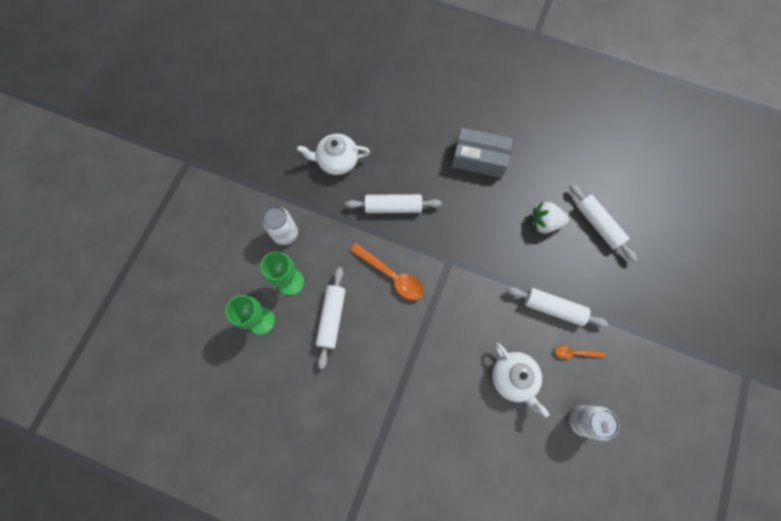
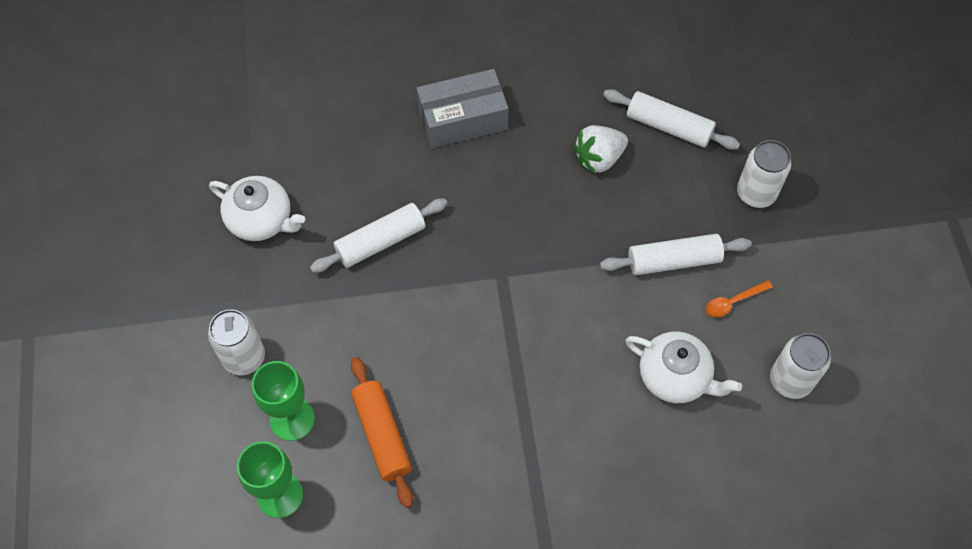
camera: 30 degrees left, 10 degrees down
(331, 318) = (382, 435): white rolling pin -> orange rolling pin
(337, 161) = (261, 220): white teapot -> white teapot turned 120 degrees counterclockwise
(391, 275) = (433, 333): orange spoon -> none
(628, 294) = (756, 193): none -> white can

